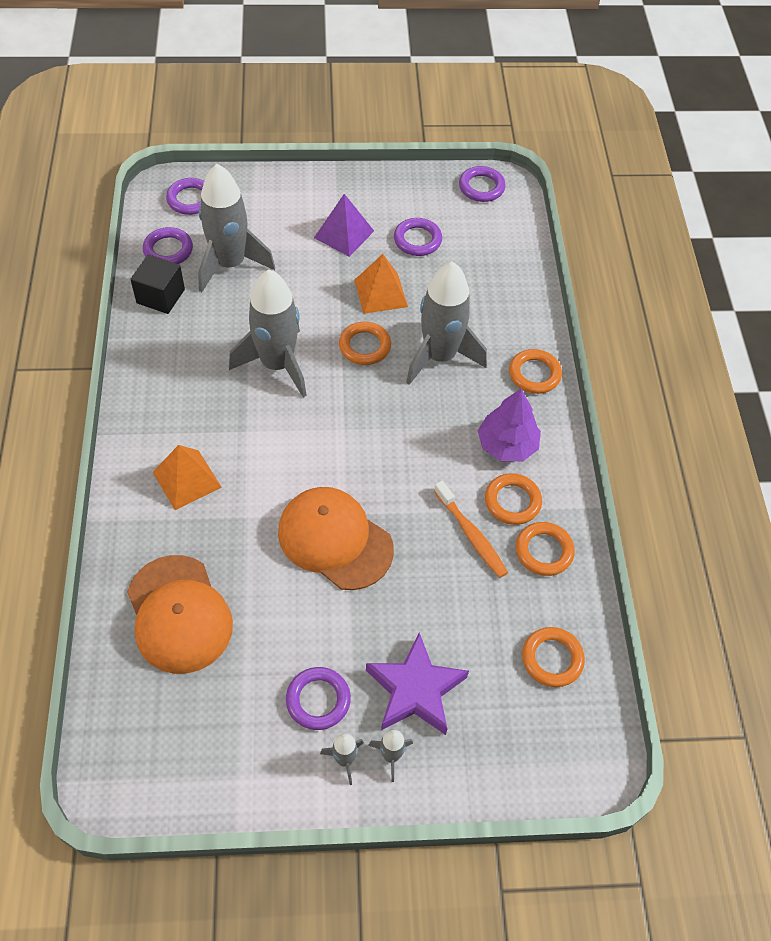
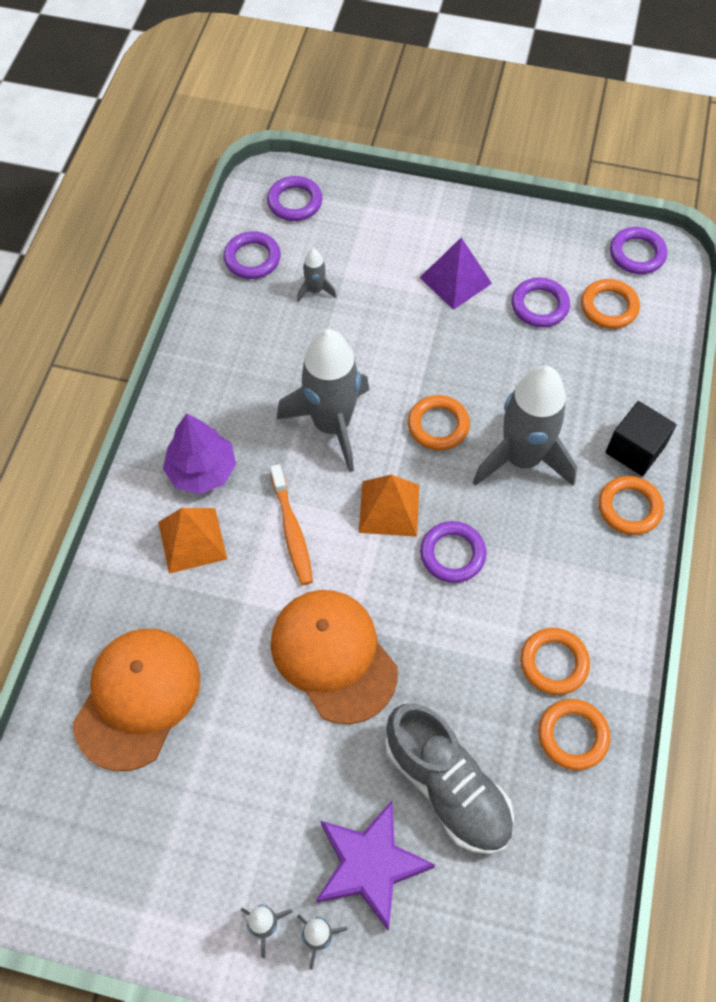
camera: 20 degrees right, 5 degrees up
(160, 296) = (228, 313): black cube -> black cube (635, 449)
(179, 614) = (137, 698): orange cap -> orange cap turned 150 degrees counterclockwise
(230, 264) = (315, 290): grey rocket -> grey rocket, size x0.43
(318, 700) = (257, 845): purple ring -> purple ring (452, 554)
(380, 293) = (476, 363): orange pyramid -> orange pyramid (389, 508)
(458, 614) = (447, 786): none -> grey shoe
(471, 535) = (492, 692): orange toothbrush -> orange toothbrush (292, 531)
(507, 445) = (568, 590): purple tree -> purple tree (202, 470)
(552, 659) = (541, 874): orange ring -> orange ring (609, 307)

